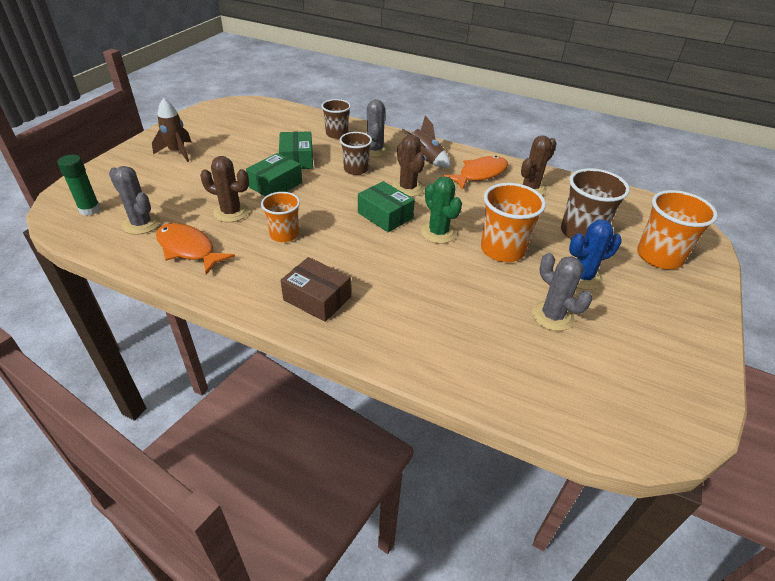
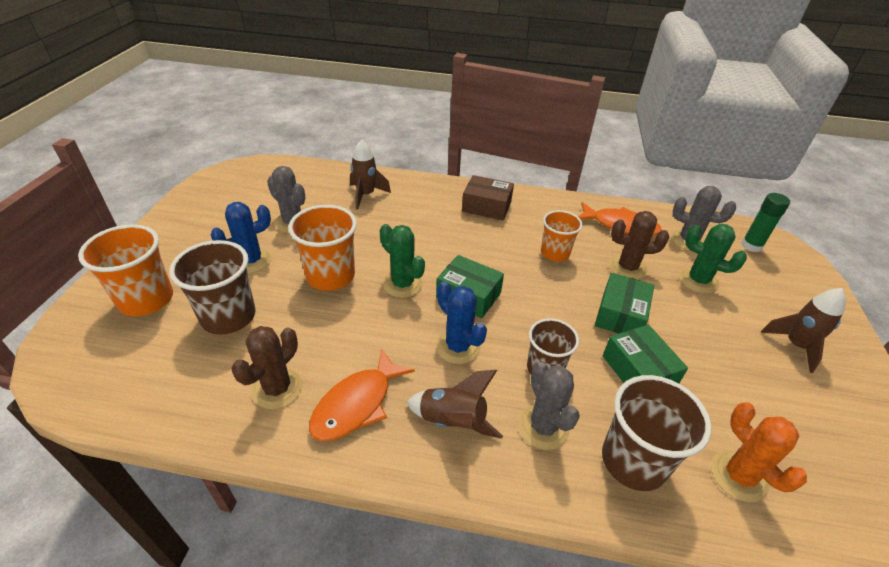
camera: 165 degrees right, 0 degrees up
(184, 194) = (698, 280): none -> green cactus
(290, 123) = (738, 476): none -> orange cactus
(337, 134) = (633, 461): brown cup -> brown cup, size x1.53
(407, 188) = (458, 346): brown cactus -> blue cactus
(464, 344) = (366, 195): none -> brown rocket

